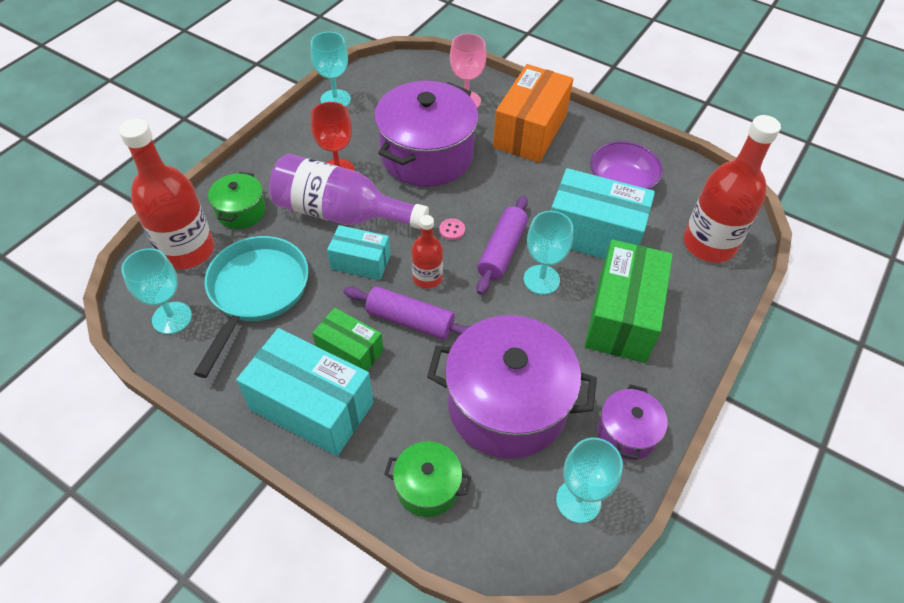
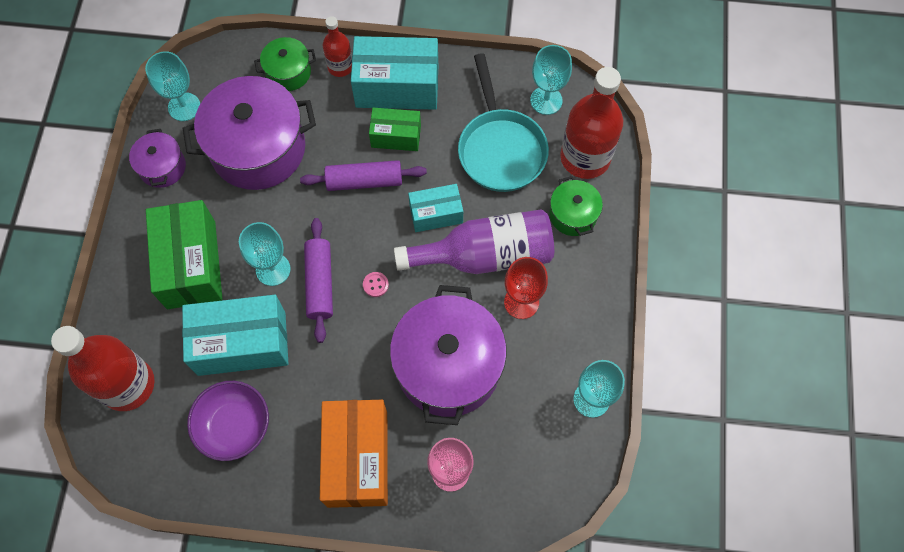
camera: 155 degrees right, 15 degrees up
(427, 278) = (371, 225): red bottle -> red bottle (340, 66)

